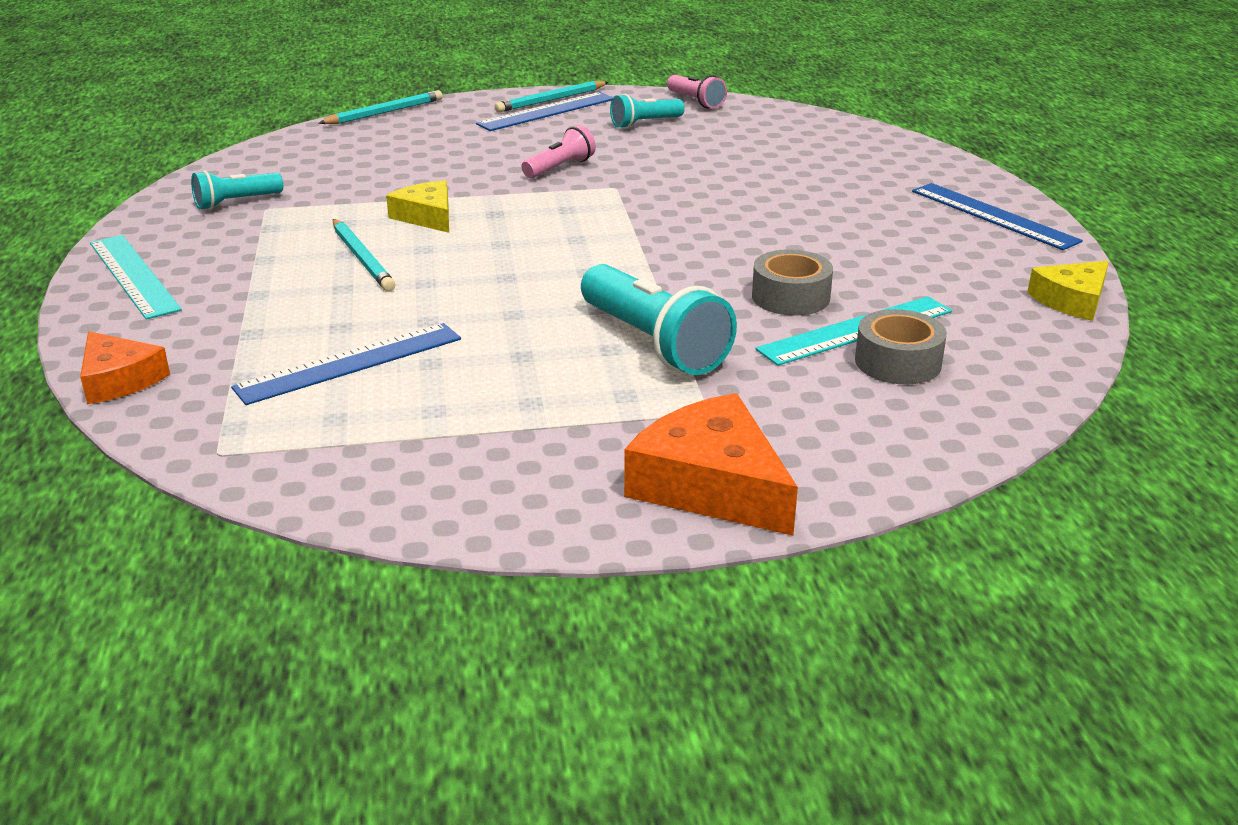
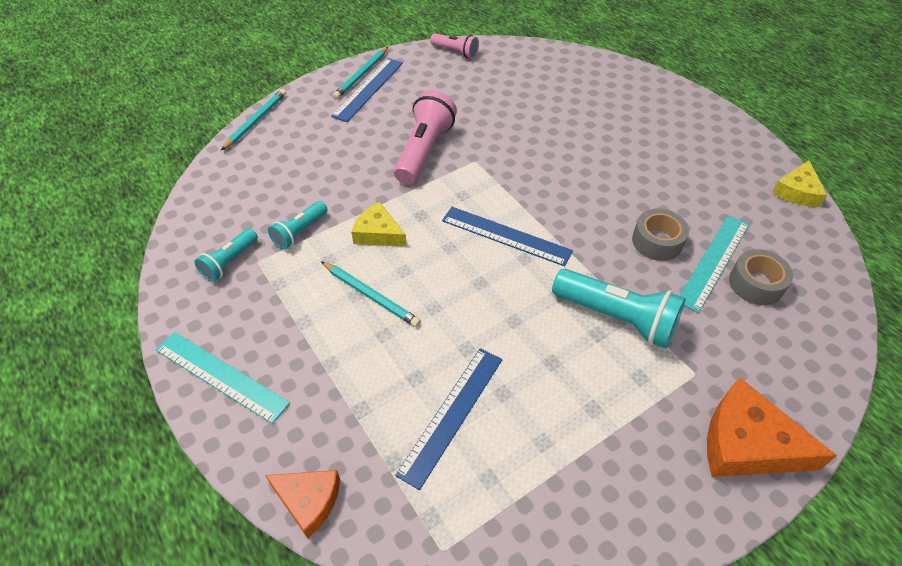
camera: 25 degrees left, 20 degrees up
(560, 168) = (424, 150): pink flashlight -> pink flashlight, size x1.77
(645, 123) = (441, 85): turquoise flashlight -> turquoise flashlight (299, 232)
(993, 216) = (704, 123): blue ruler -> blue ruler (506, 236)

